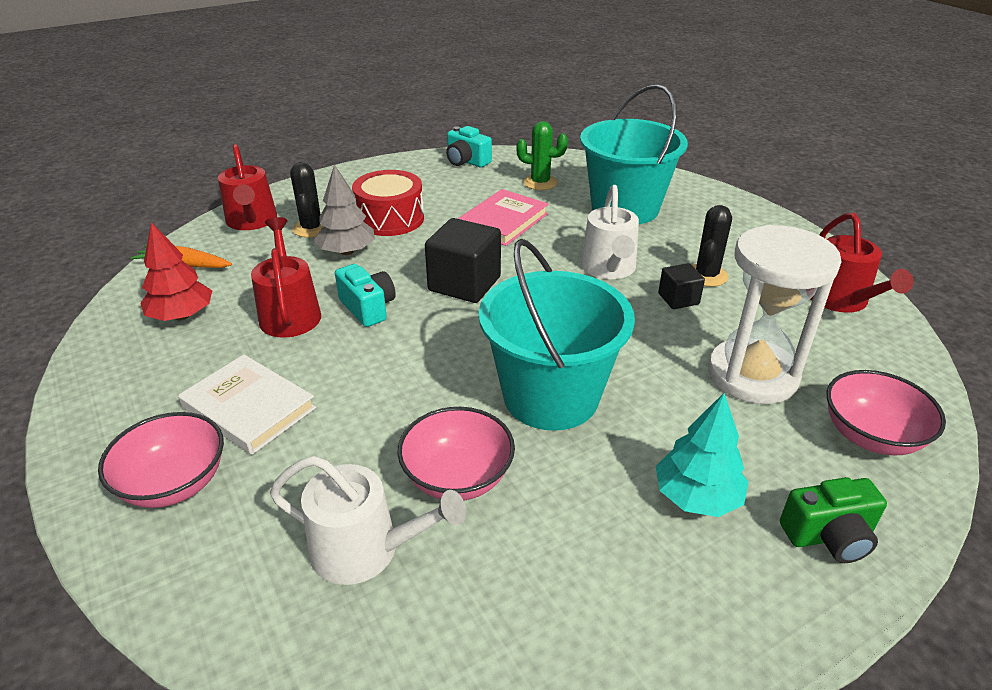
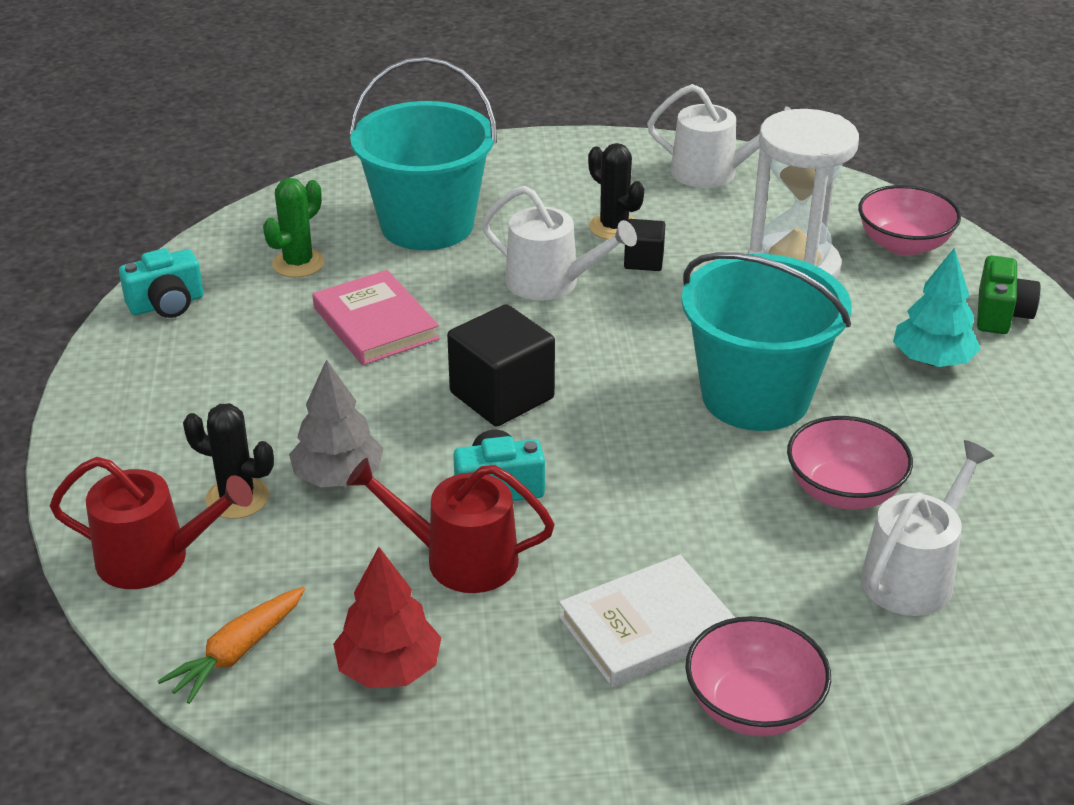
camera: 65 degrees left, 0 degrees up
(390, 219) = (278, 417): red drum -> none
(841, 300) = (712, 172): red watering can -> white watering can

